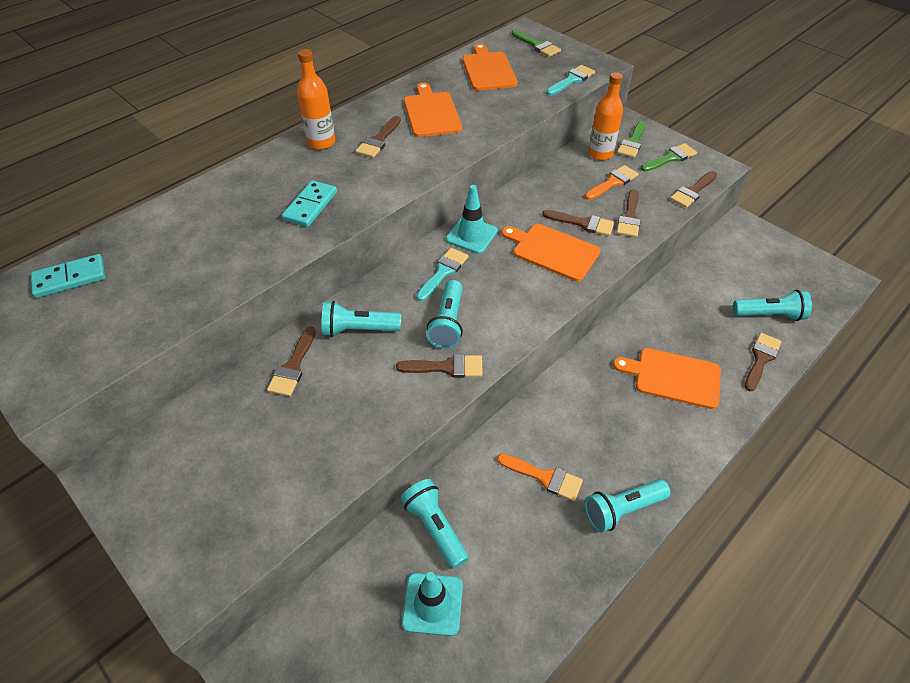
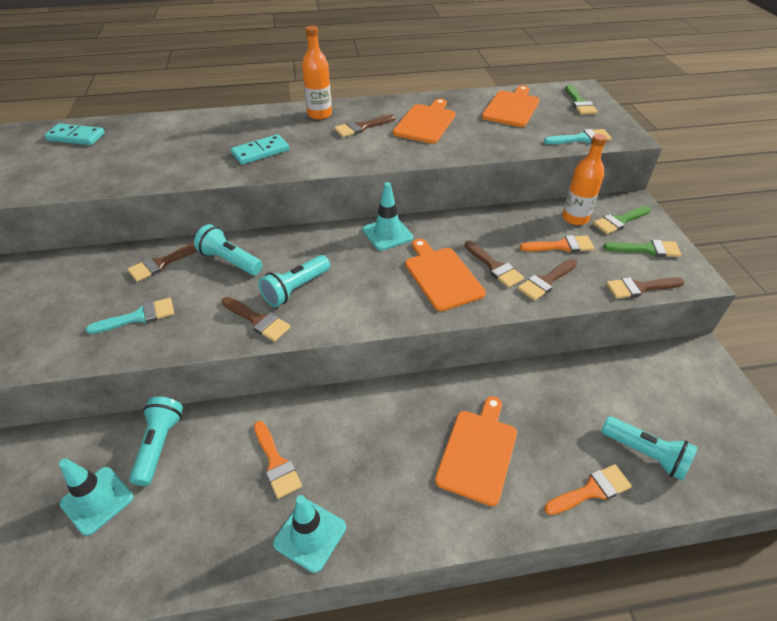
camera: 35 degrees right, 5 degrees down
(443, 272) = (335, 250): turquoise brush -> turquoise brush (139, 317)
(622, 509) = (310, 535): turquoise flashlight -> turquoise traffic cone
(673, 377) = (478, 452): orange cutting board -> orange cutting board turned 60 degrees clockwise
(761, 359) = (591, 490): brown brush -> orange brush

